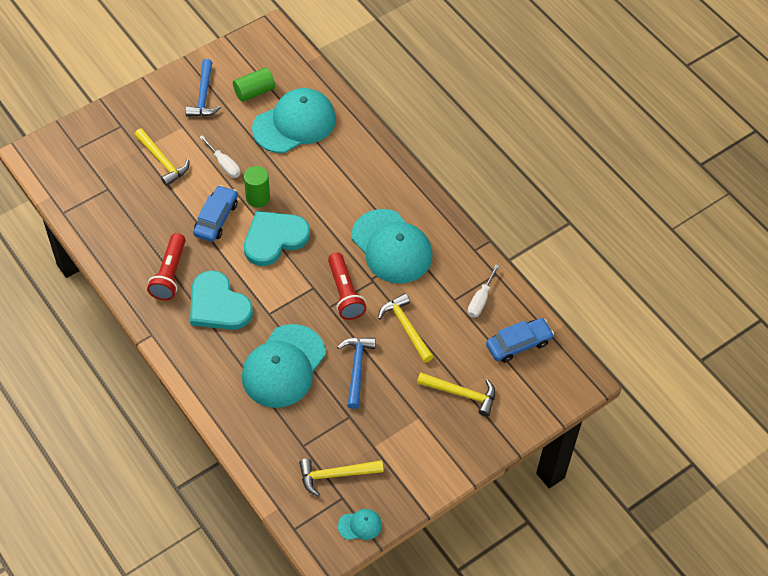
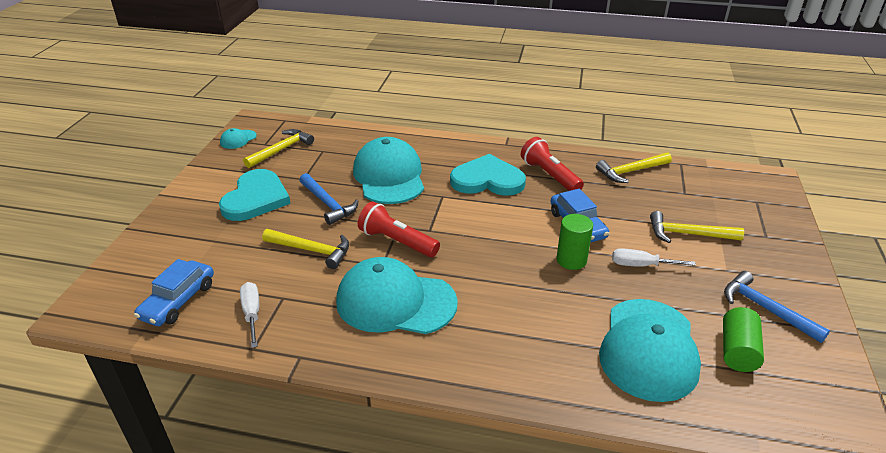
camera: 140 degrees right, 20 degrees down
(274, 238) = (510, 241): turquoise heart -> turquoise heart (256, 198)
(461, 394) = (213, 236): yellow hammer -> yellow hammer (631, 171)

